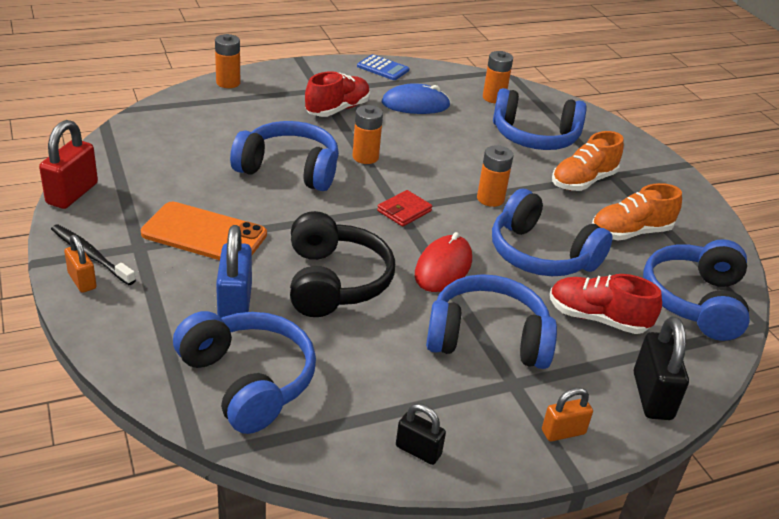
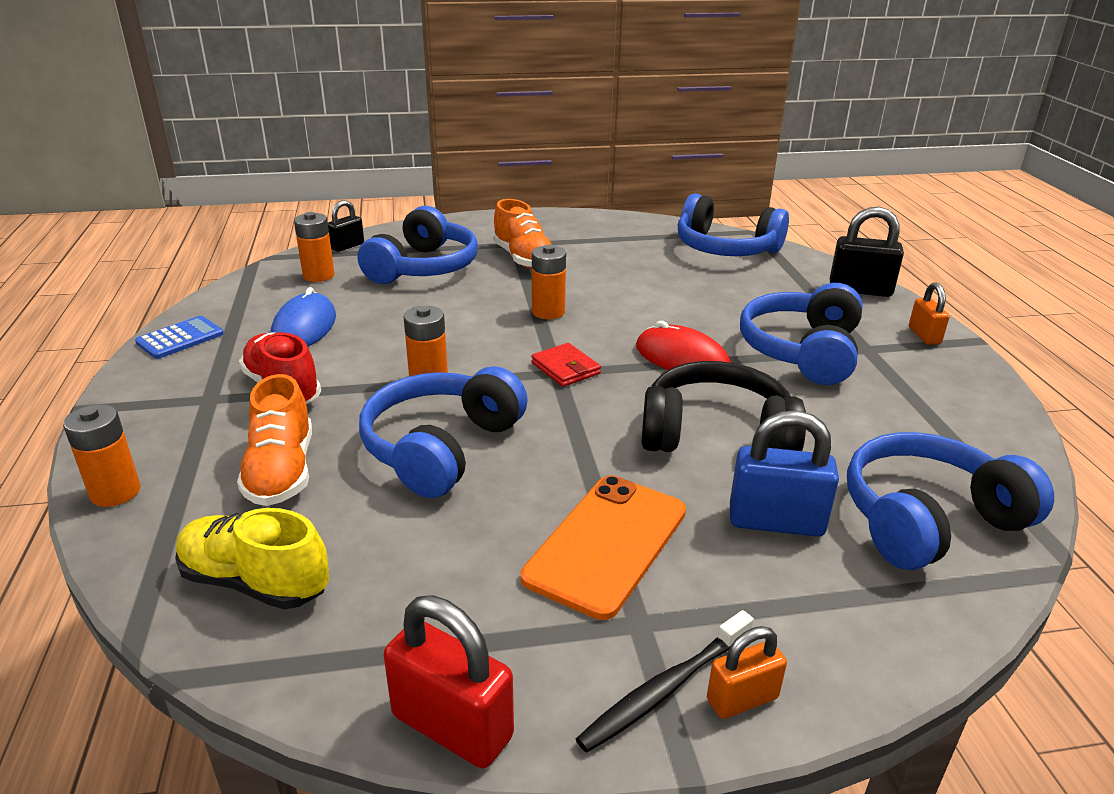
camera: 75 degrees left, 5 degrees down
(165, 130) = (255, 582): none -> yellow shoe
(418, 450) = (986, 413): black padlock -> black padlock (347, 246)
(541, 255) = (657, 302): blue headphones -> none
(597, 318) = (758, 293): red shoe -> none
(630, 232) = (619, 254): orange shoe -> orange shoe (281, 471)

